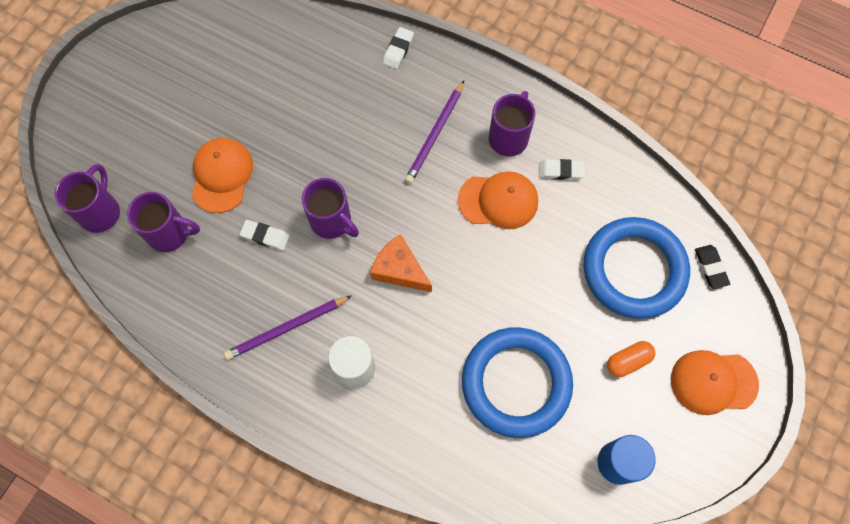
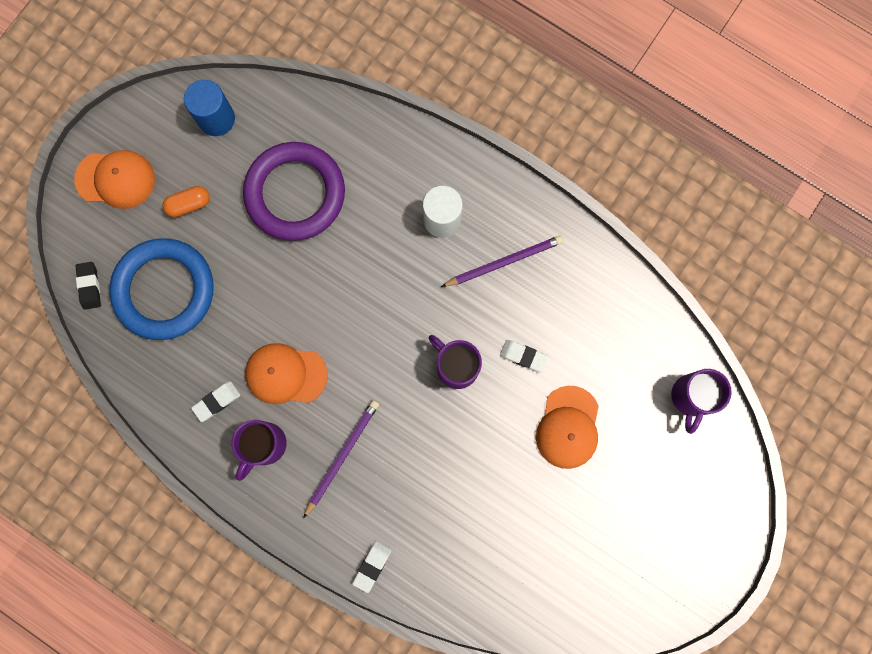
camera: 175 degrees left, 10 degrees up
(170, 234) = (619, 367): purple mug -> none
(399, 269) = (392, 310): orange cheese -> none
(516, 383) = (295, 193): blue ring -> purple ring
(560, 171) = (217, 401): white eraser -> white eraser turned 45 degrees counterclockwise

